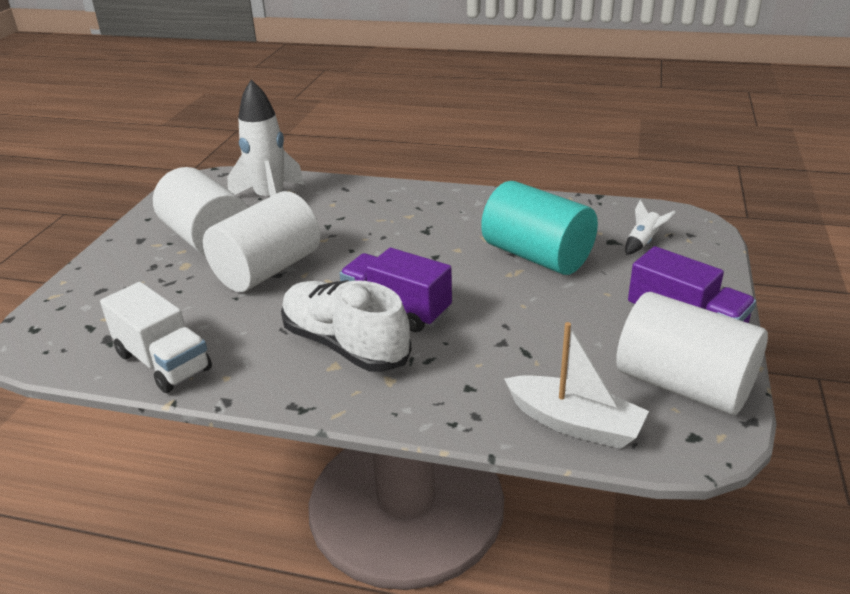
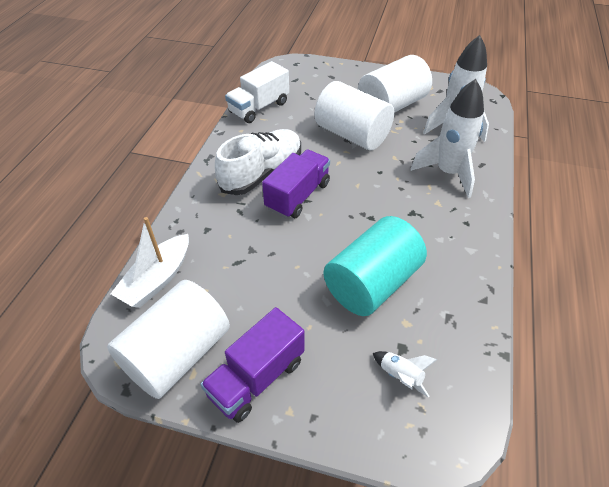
camera: 90 degrees right, 15 degrees up
(358, 207) = (448, 173): none -> white rocket

